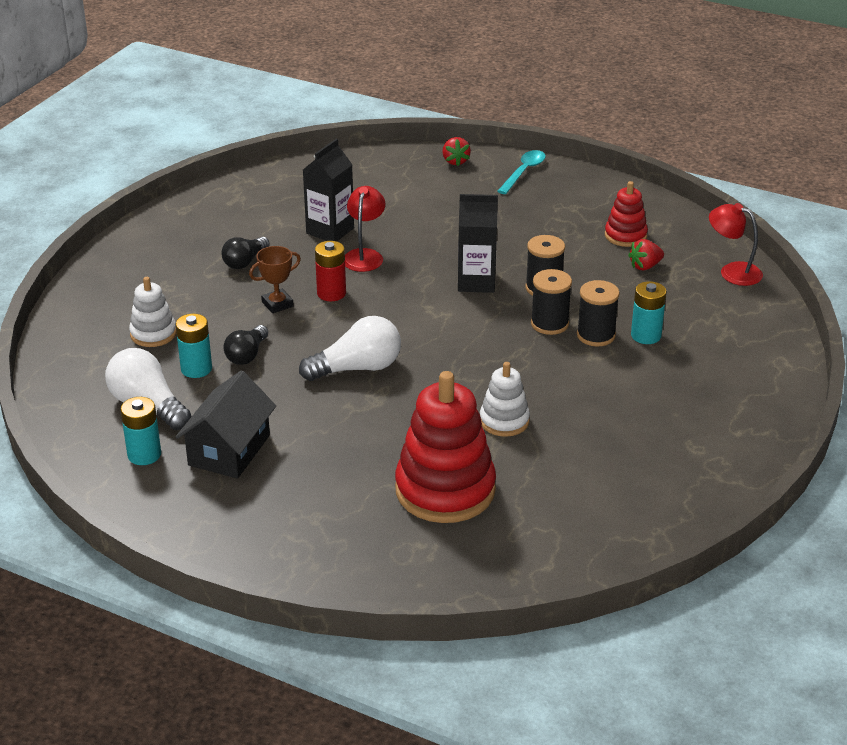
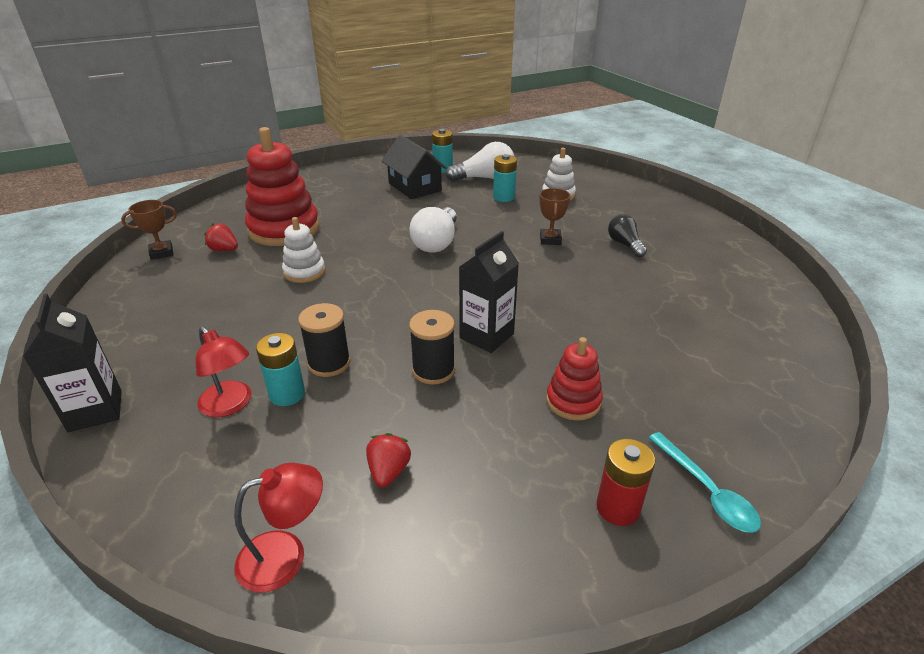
camera: 125 degrees right, 0 degrees up
(247, 355) = (499, 214): black light bulb -> none
(330, 231) = (647, 294): black carton -> black carton (95, 411)
(331, 293) = (543, 263): red battery -> red battery (617, 508)
(364, 255) = (588, 296): red lamp -> red lamp (230, 405)
(455, 161) = (769, 438): red strawberry -> red strawberry (224, 250)
(549, 324) = (378, 346): black spool -> none
(592, 548) = (161, 253): none -> brown trophy
(625, 235) = (467, 497): red stacking toy -> red stacking toy (573, 401)

